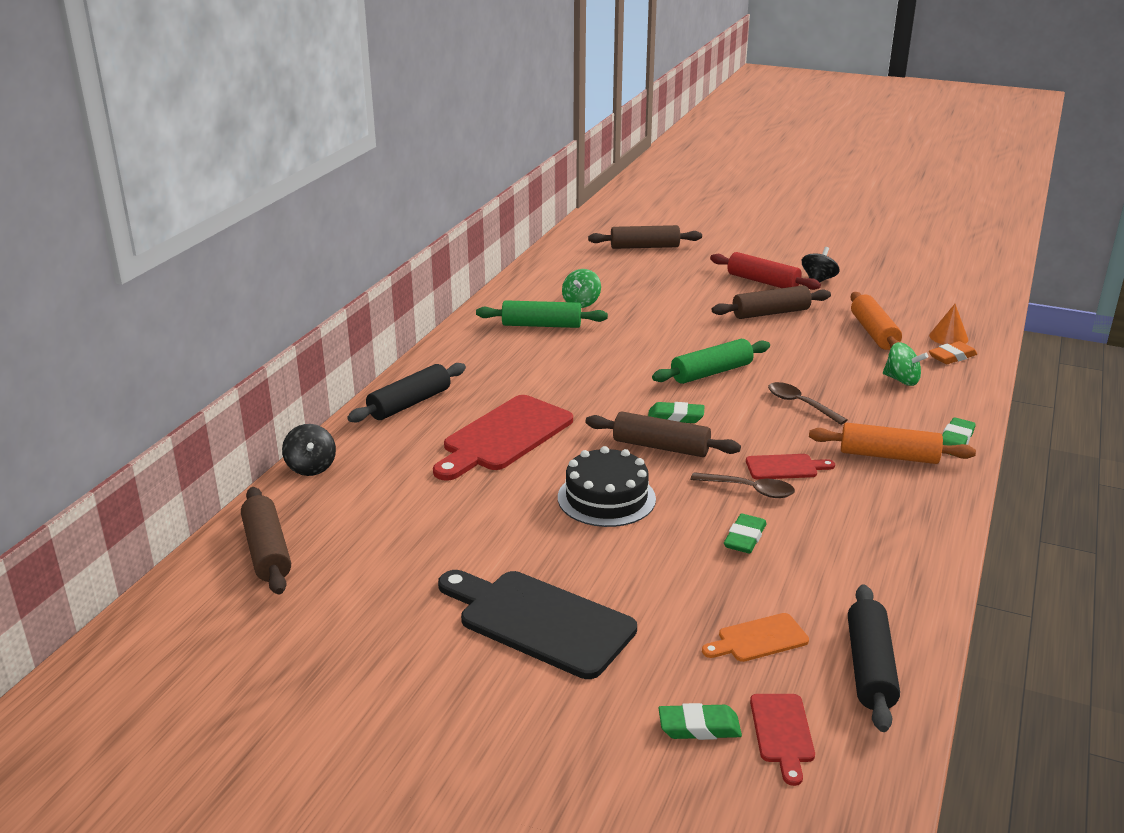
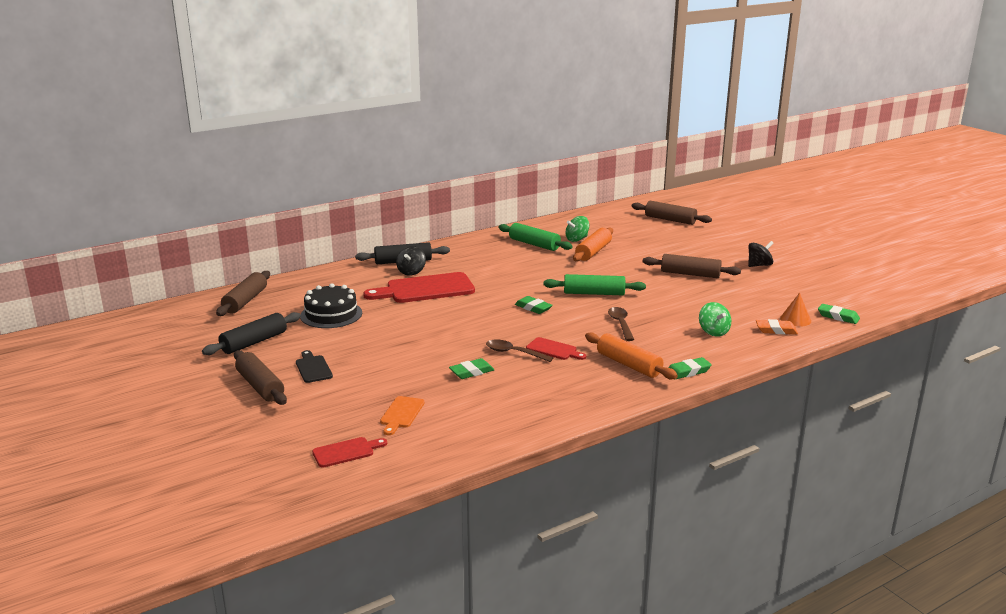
camera: 35 degrees right, 5 degrees down
(311, 467) = (315, 274): black spinning top -> black spinning top (411, 272)
(539, 621) = (313, 368): black cutting board -> black cutting board, size x0.50
(606, 498) = (430, 331): black cake -> black cake (331, 314)
(661, 447) = (500, 319): brown rolling pin -> brown rolling pin (260, 386)
(699, 727) = (313, 434): green eraser -> green eraser (838, 317)
(749, 490) = (514, 353): brown spoon -> brown spoon turned 150 degrees clockwise
(758, 639) = (401, 414): orange cutting board -> orange cutting board turned 90 degrees counterclockwise
(763, 282) = (717, 256): red rolling pin -> none
(782, 732) = (346, 452): red cutting board -> red cutting board turned 150 degrees counterclockwise
(869, 667) = (436, 447): black rolling pin -> black rolling pin (254, 342)
(874, 333) = (743, 303): orange rolling pin -> orange rolling pin (593, 252)

